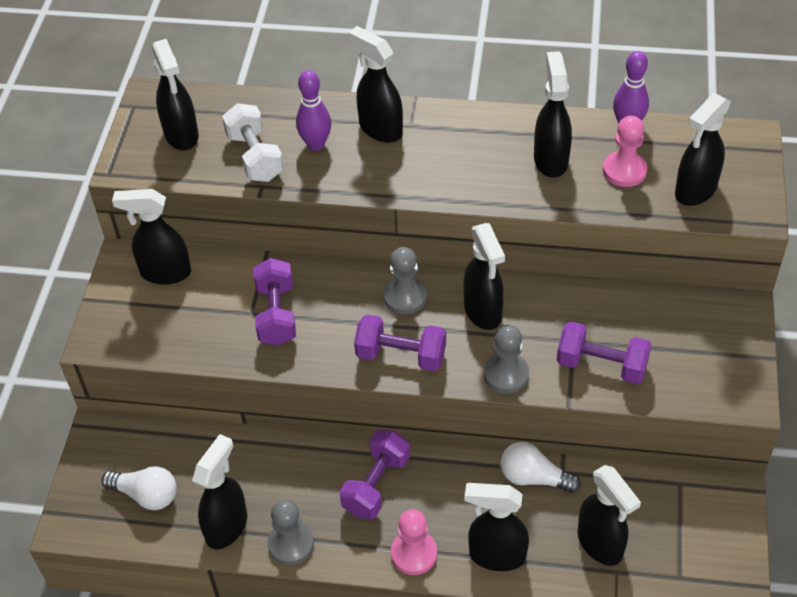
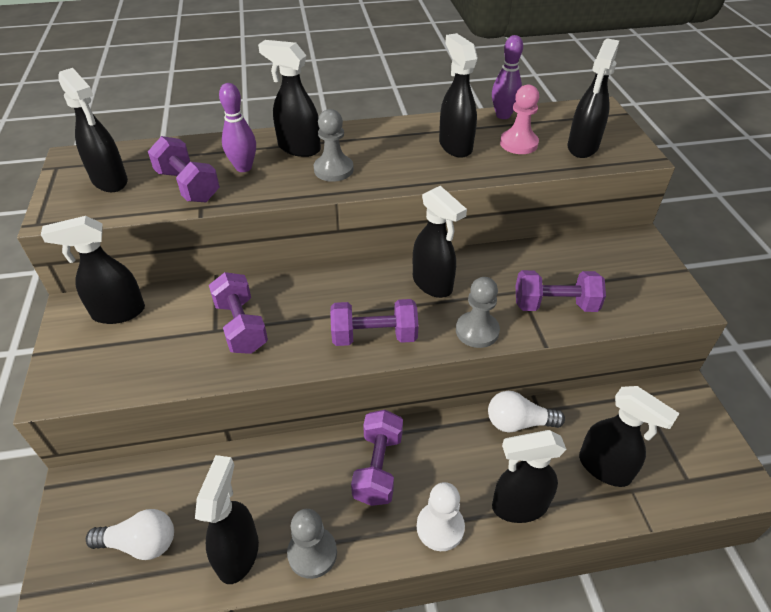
camera: 20 degrees left, 5 degrees down
(255, 157) = (188, 186): white dumbbell -> purple dumbbell
(405, 297) = (358, 286): grey pawn -> grey pawn (333, 170)
(414, 553) = (440, 527): pink pawn -> white pawn

